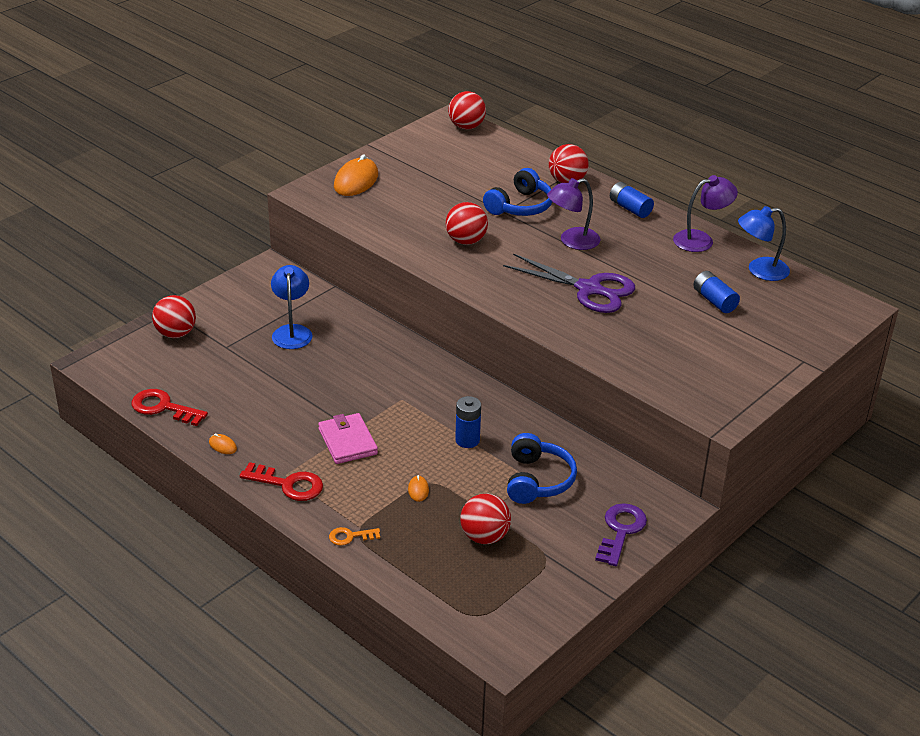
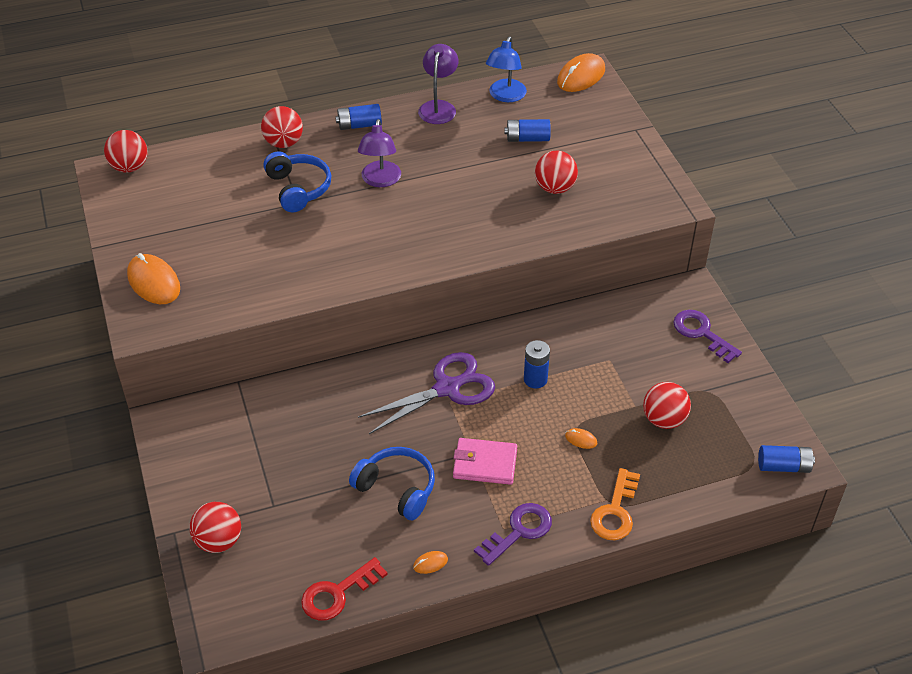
camera: 60 degrees left, 10 degrees up
(288, 484) = (519, 531): red key -> purple key
(292, 331) = (288, 443): blue lamp -> none
(350, 537) = (615, 511): orange key -> orange key, size x1.73
(466, 241) = (324, 246): red ball -> red ball (555, 188)
(490, 638) = (783, 466): none -> blue battery
(537, 480) = (613, 356): blue headphones -> blue headphones (397, 488)
(589, 289) = (459, 201): purple scissors -> purple scissors (448, 388)
(844, 305) = (581, 76): none -> orange mouse

